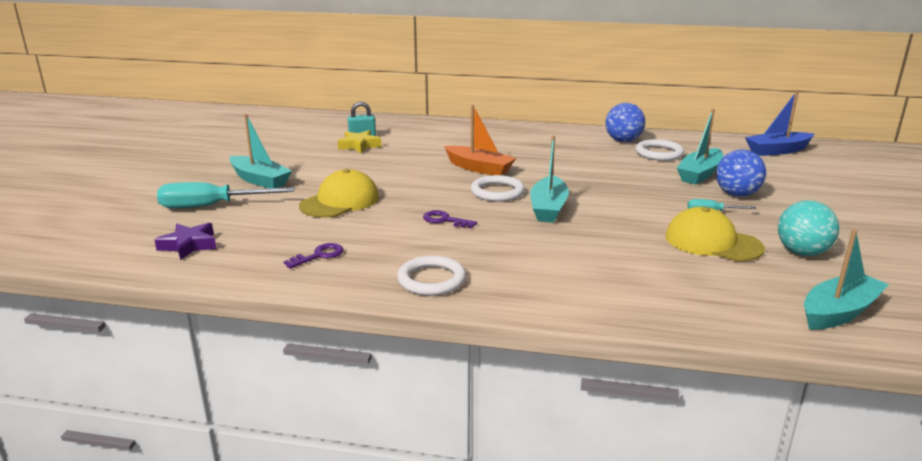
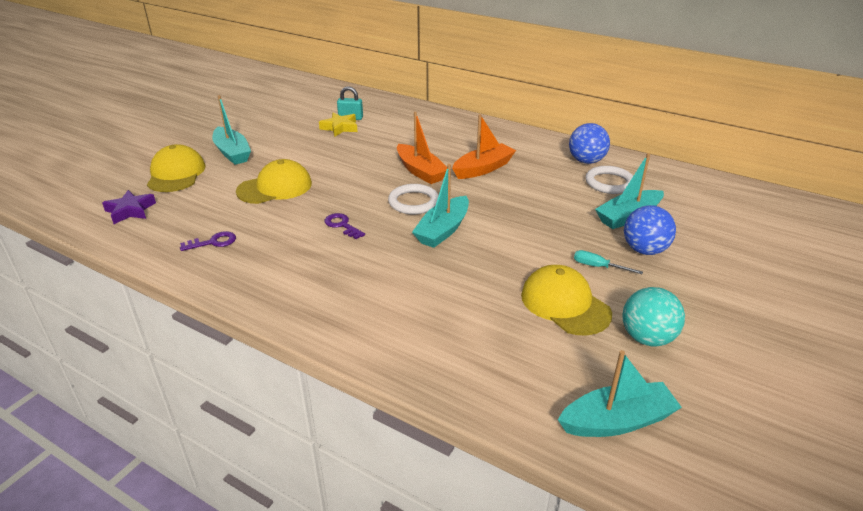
camera: 20 degrees right, 10 degrees up
(211, 206) = (176, 174): turquoise screwdriver -> yellow cap
(431, 280) = (277, 288): white ring -> none
(536, 158) = (483, 169): none -> orange boat
(778, 151) = (743, 201): blue boat -> none

